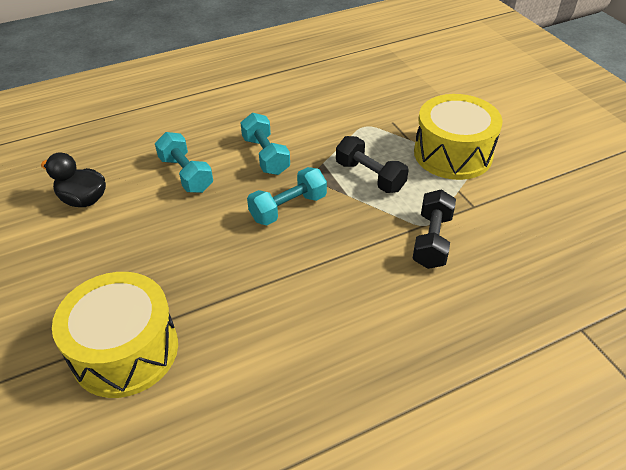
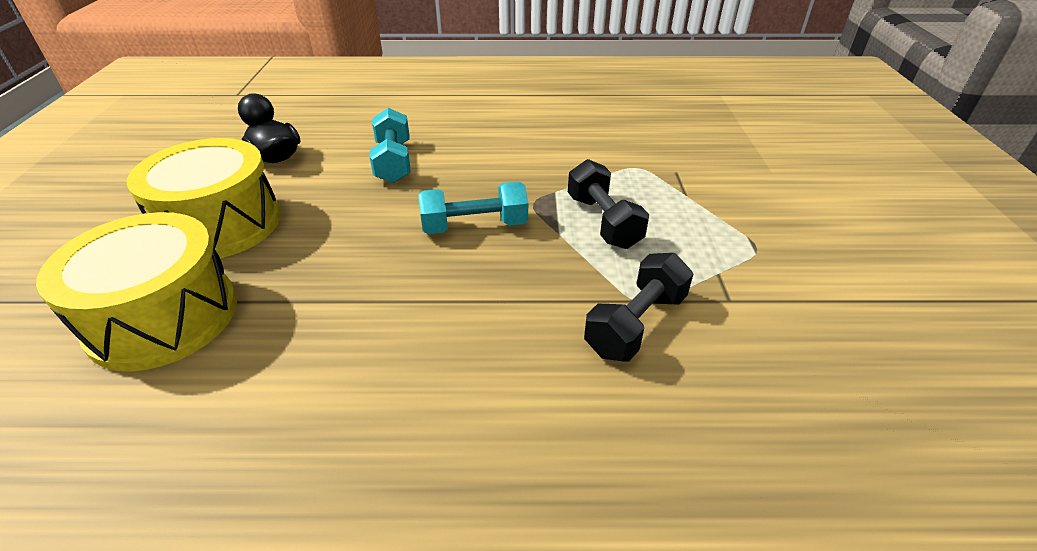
camera: 25 degrees right, 5 degrees down
(265, 156) = (493, 167): turquoise dumbbell -> none
(453, 154) = (738, 227): yellow drum -> yellow drum (221, 224)

